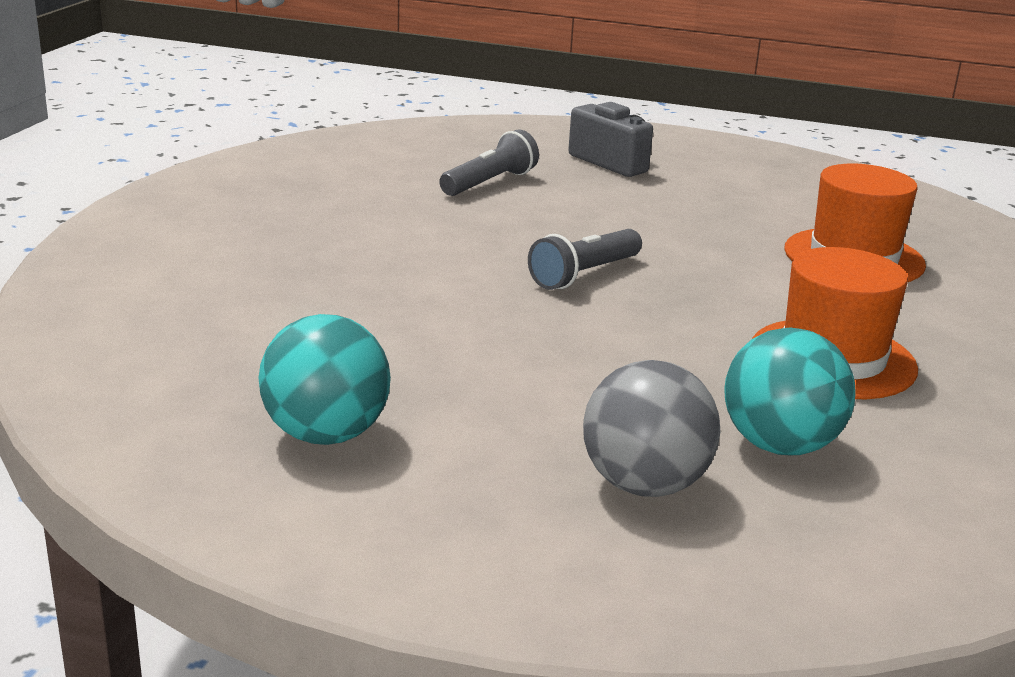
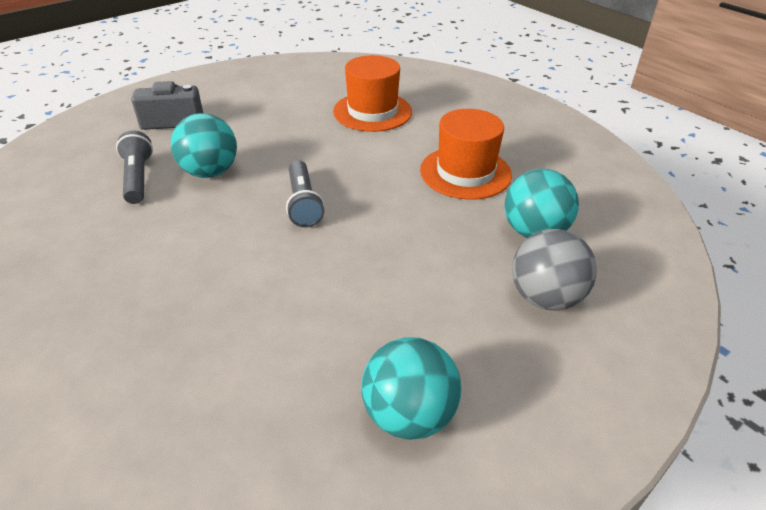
camera: 55 degrees left, 15 degrees up
(556, 210) = (210, 172): none -> turquoise ball

